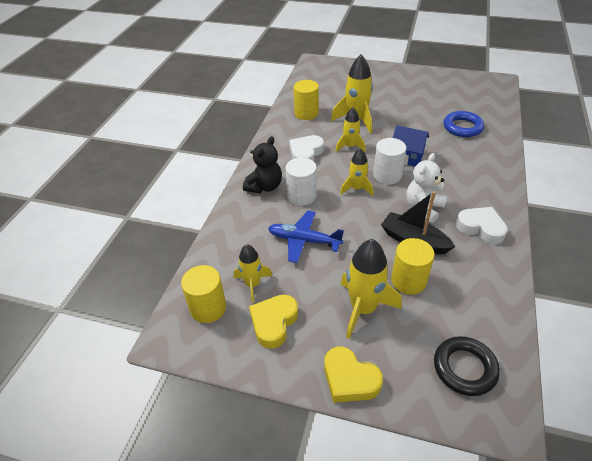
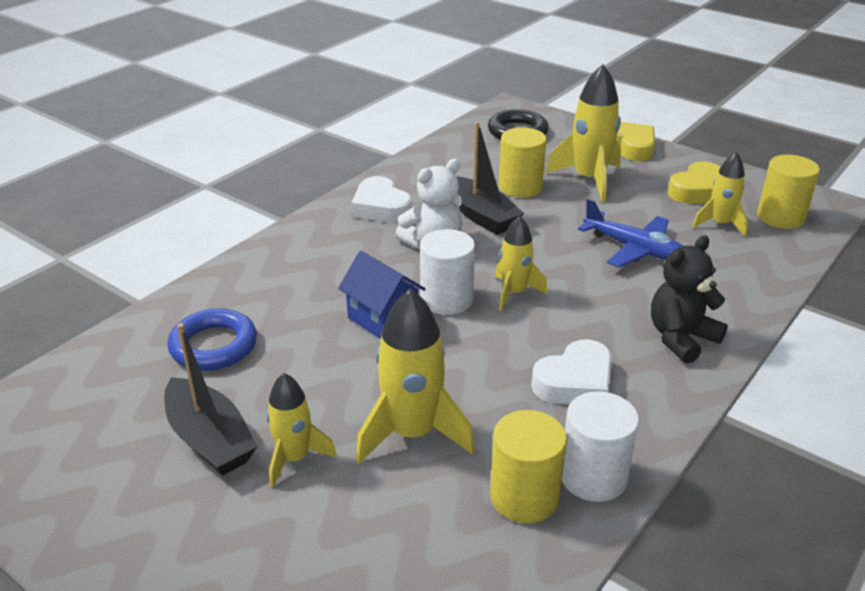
camera: 160 degrees left, 10 degrees down
(301, 196) = (616, 306): white cylinder -> white cylinder (593, 476)
(350, 146) = (473, 371): yellow rocket -> yellow rocket (294, 458)
(422, 101) = (209, 439): none -> black boat

